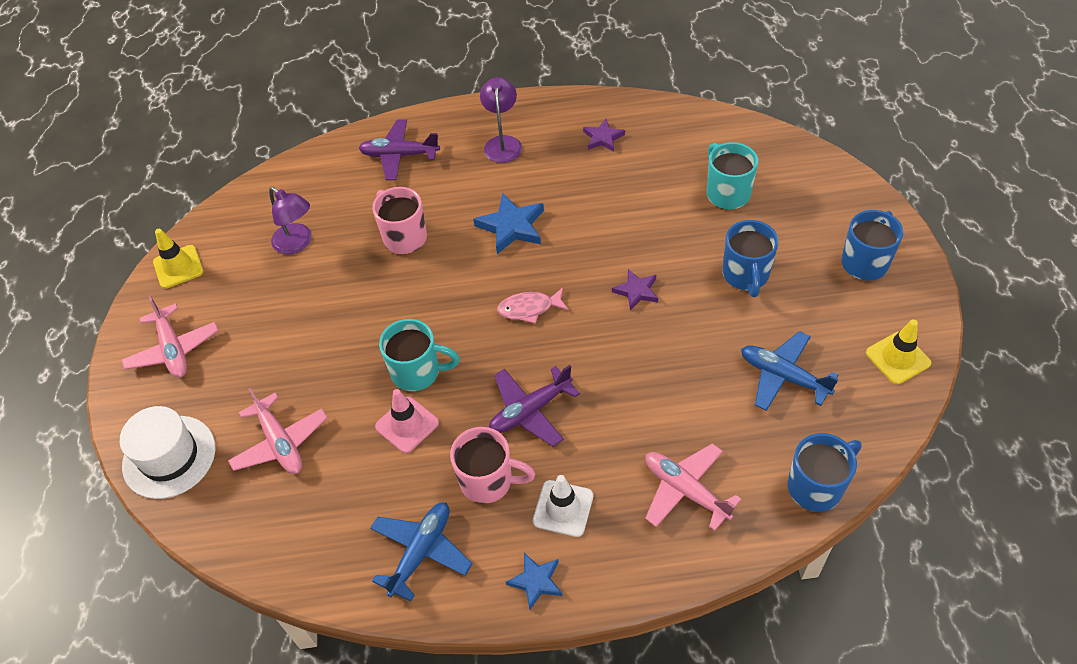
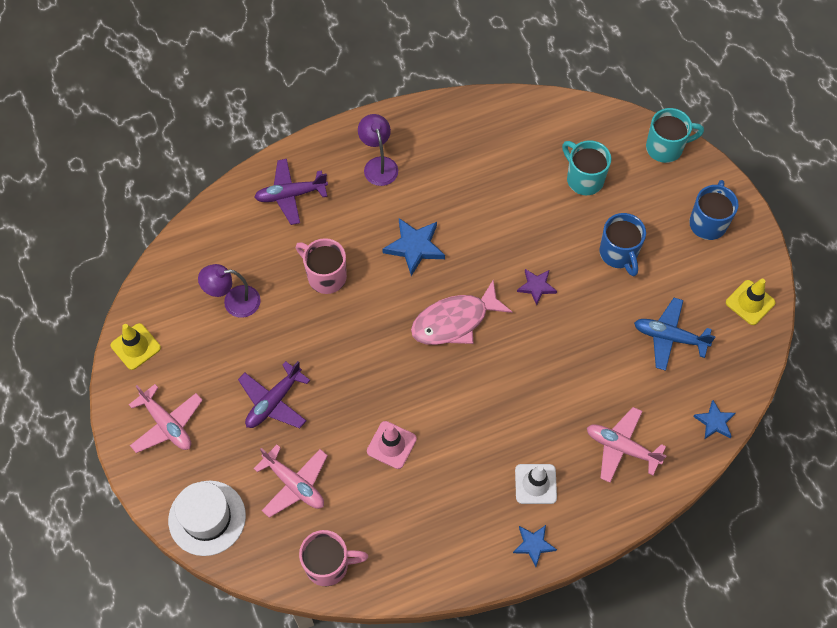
camera: 20 degrees left, 10 degrees up
(297, 243) = (234, 302): purple lamp -> purple lamp turned 150 degrees clockwise
(418, 372) = (383, 398): turquoise mug -> turquoise mug (665, 148)
(421, 552) = (440, 544): blue plane -> none
(488, 481) = (472, 476): pink mug -> pink mug (328, 565)
(529, 308) = (455, 321): pink fish -> pink fish, size x1.73
(530, 411) = (485, 410): purple plane -> purple plane (274, 402)
(603, 138) = (464, 143): purple star -> none
(816, 486) = (714, 422): blue mug -> blue star

